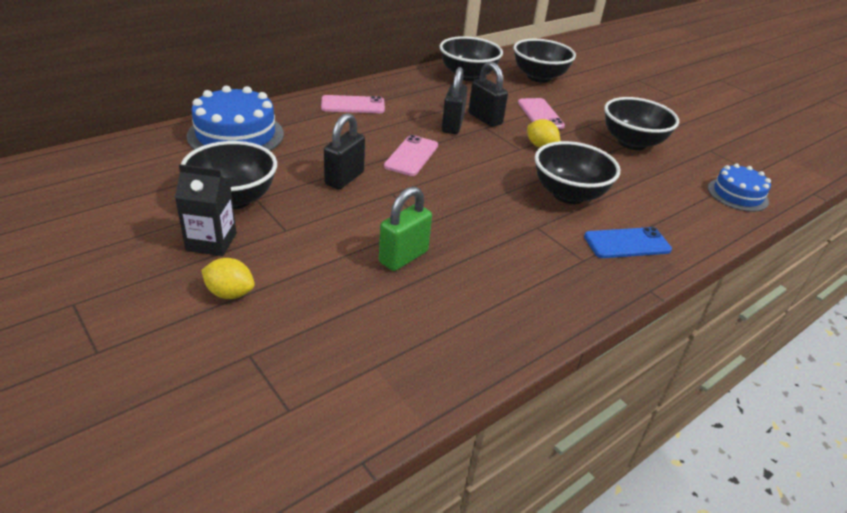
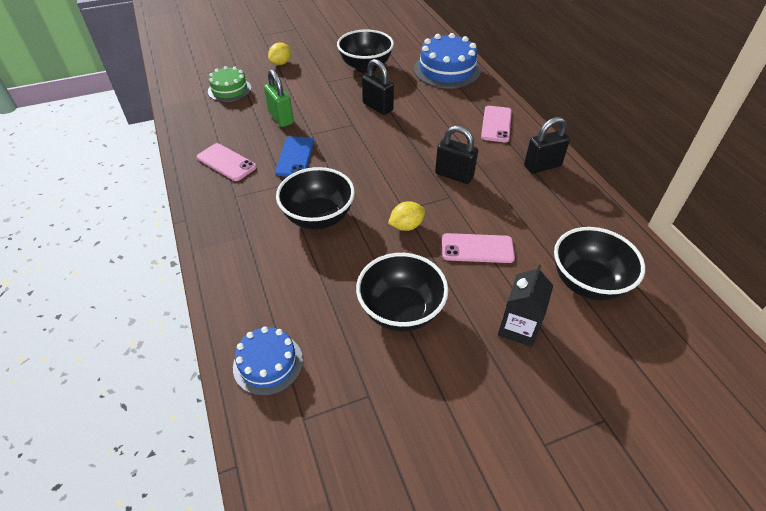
camera: 110 degrees right, 10 degrees up
(211, 242) = (326, 59): black carton -> black carton (518, 327)
(340, 339) = (229, 89): none -> green cake
(411, 156) = (403, 142): pink phone -> pink phone (226, 162)
(467, 76) = (578, 213): black bowl -> none
(485, 119) = (467, 200): black padlock -> black padlock (542, 166)
(627, 243) = (239, 229): blue phone -> blue phone (295, 157)

